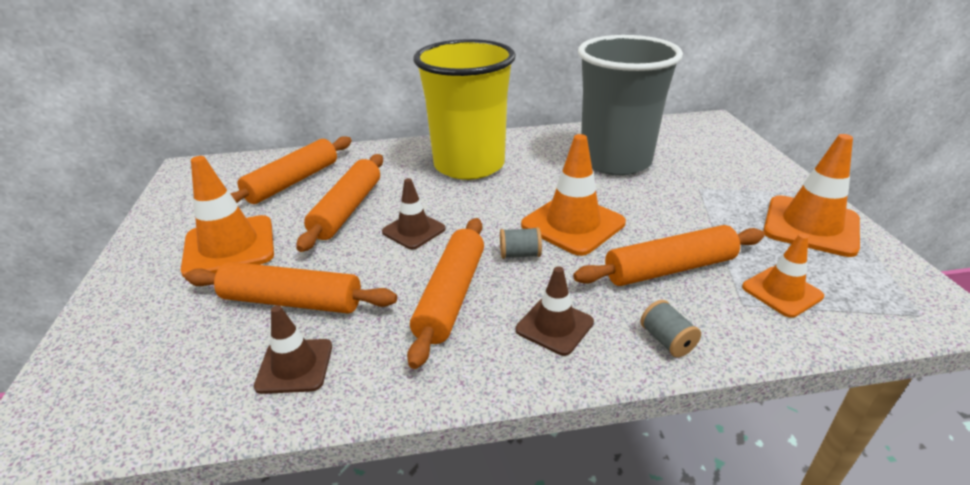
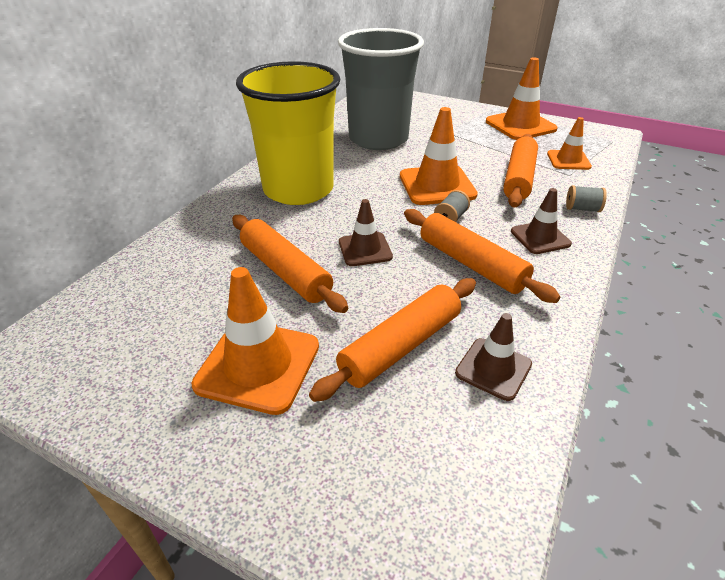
camera: 55 degrees left, 5 degrees up
(293, 182) = (181, 288): orange rolling pin -> none

